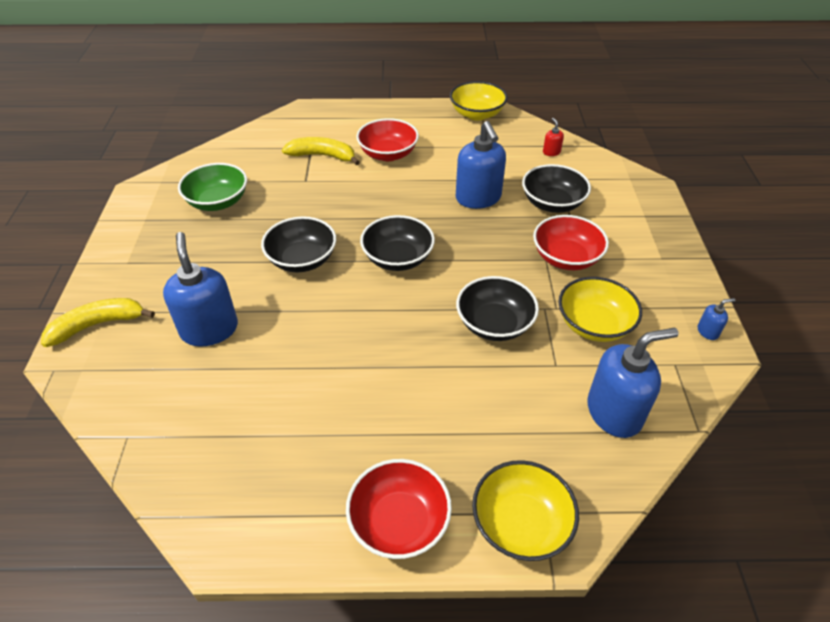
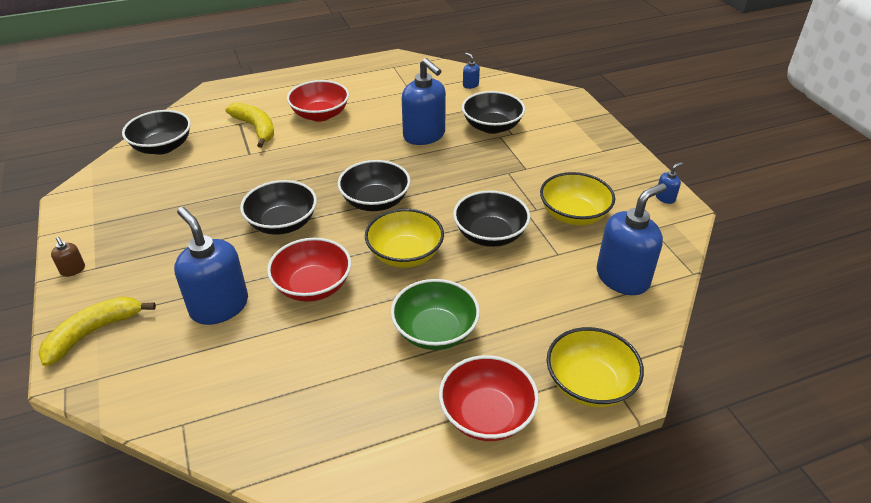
camera: 20 degrees left, 5 degrees down
(109, 260) = (73, 270): none -> brown soap dispenser
(218, 202) = (166, 191): green bowl -> green bowl (435, 331)
(234, 157) = (162, 147): none -> black bowl
(323, 156) = (256, 128): yellow banana -> yellow banana turned 60 degrees clockwise
(477, 114) = (387, 65): yellow bowl -> yellow bowl (405, 254)
(551, 152) = (470, 85): red soap dispenser -> blue soap dispenser
(566, 258) = (525, 167): red bowl -> red bowl (313, 286)

